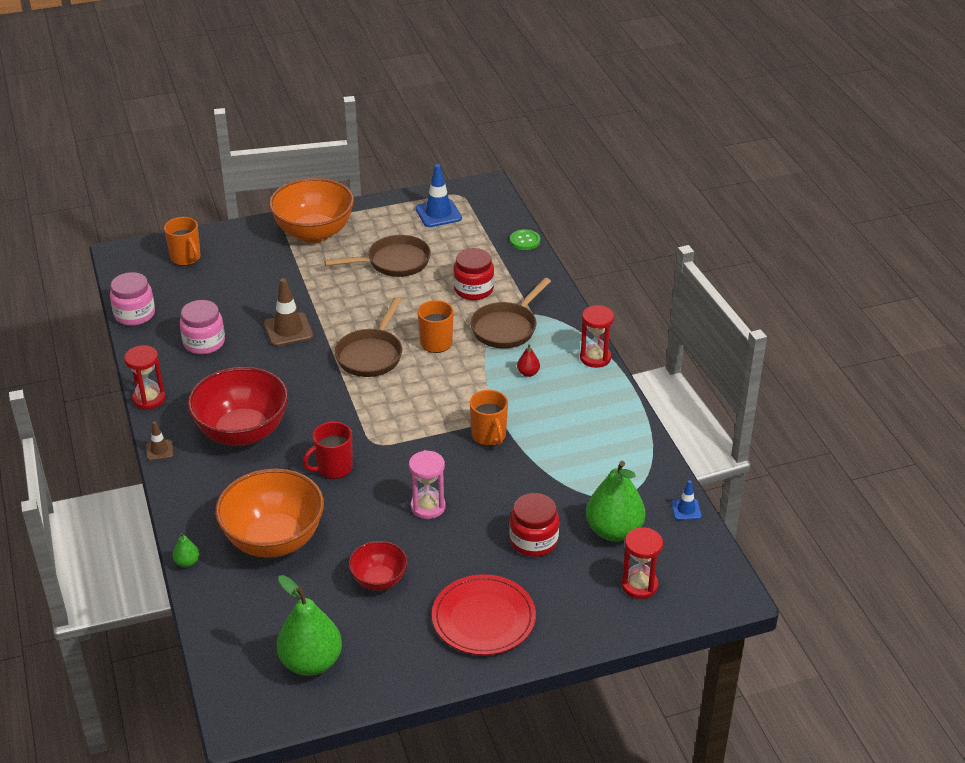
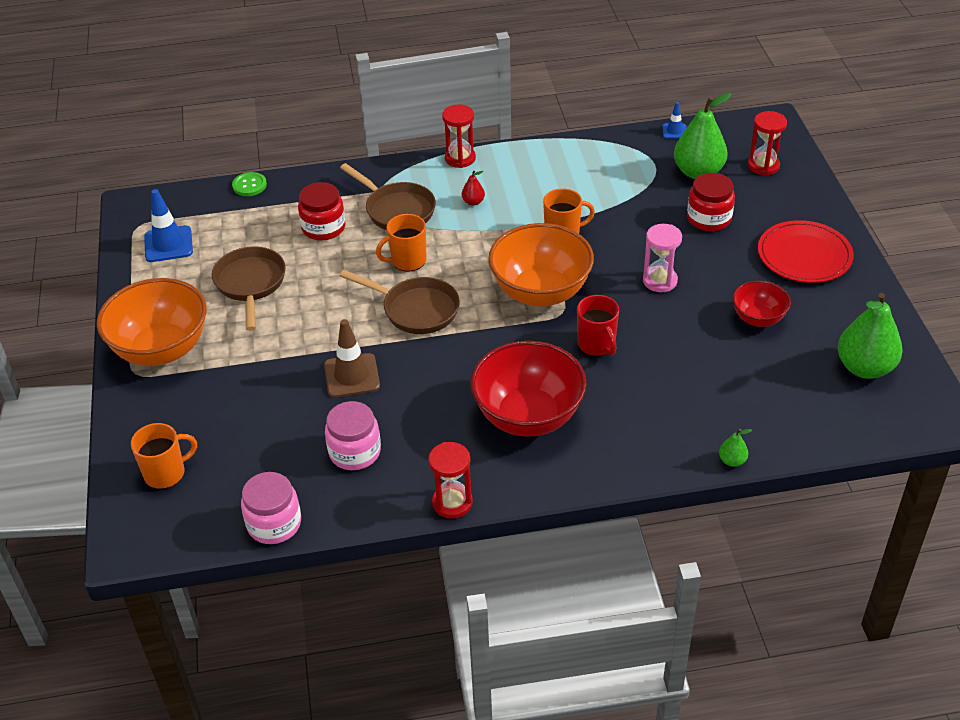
camera: 80 degrees left, 5 degrees up
(159, 450) = (548, 490): brown traffic cone -> none
(274, 540) = (701, 392): orange bowl -> orange bowl (540, 292)

